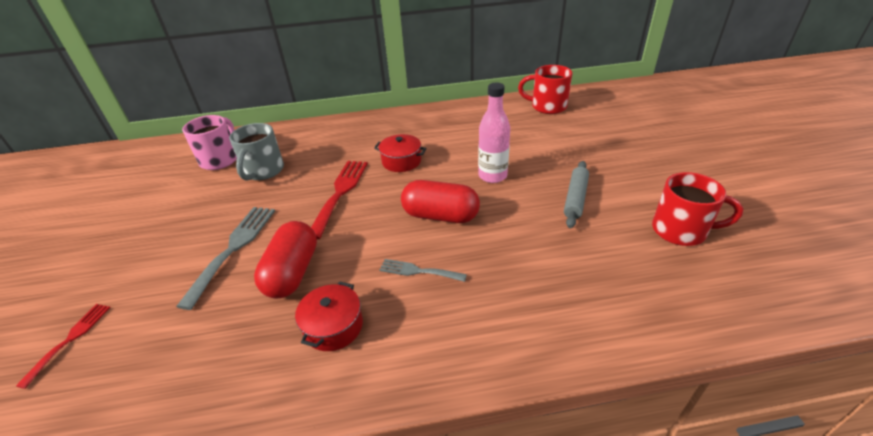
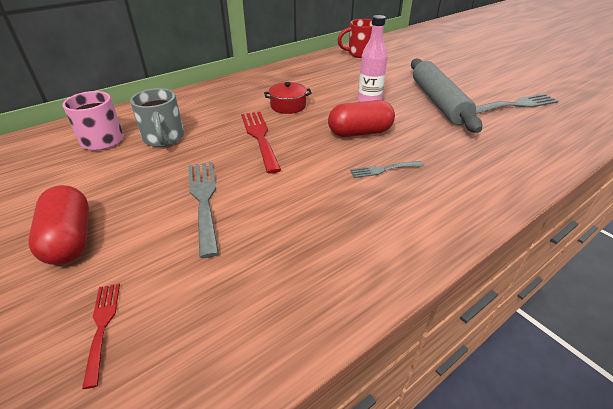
camera: 30 degrees left, 0 degrees up
(292, 272) = (282, 200): red capsule -> red capsule (70, 239)
(333, 326) = (360, 222): red pot -> none
(575, 198) = (438, 102): grey rolling pin -> grey rolling pin, size x1.88
(681, 230) = (515, 105): red mug -> grey fork

